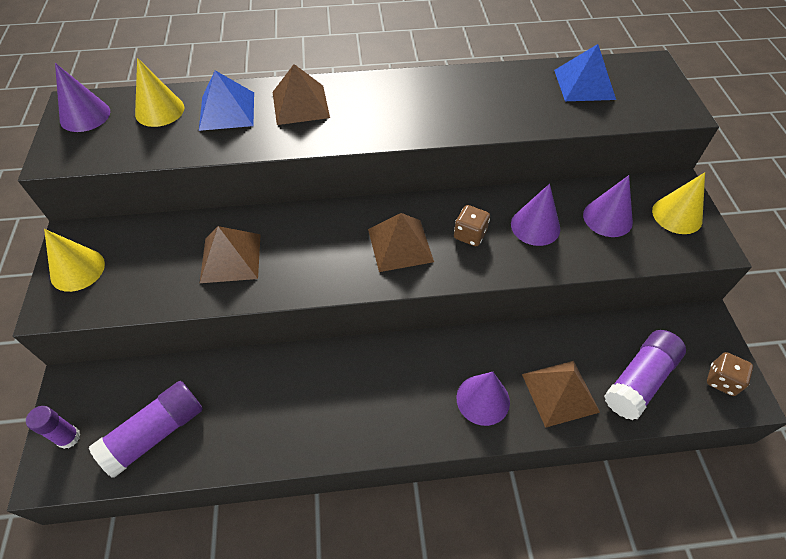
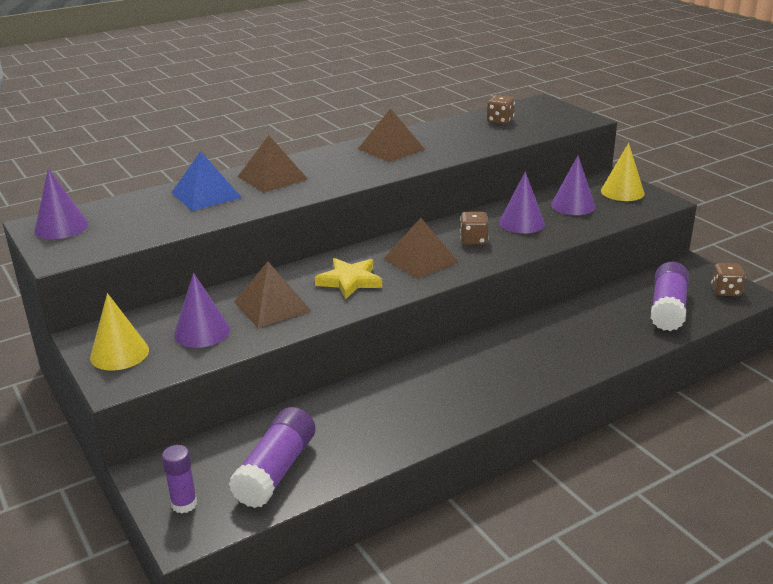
camera: 25 degrees left, 25 degrees down
(159, 110) = (138, 208): yellow cone -> none
(317, 250) = (349, 281): none -> yellow star
(483, 399) = (557, 356): purple cone -> purple cone (202, 332)
(560, 393) = (615, 333): brown pyramid -> brown pyramid (391, 149)
(584, 84) = (500, 121): blue pyramid -> brown dice

